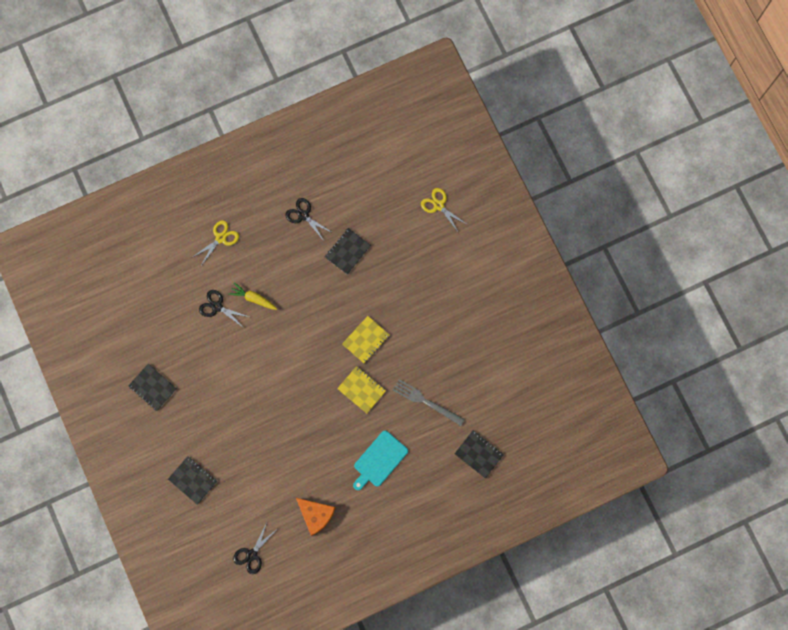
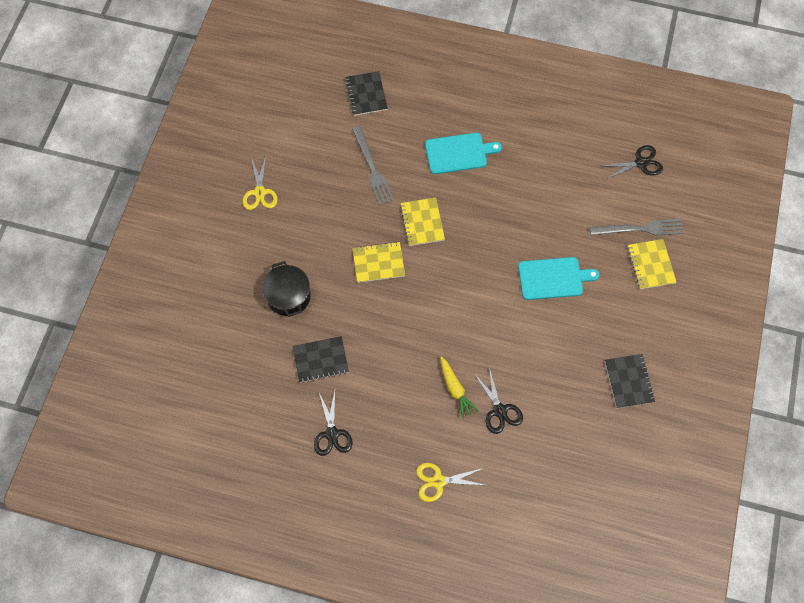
camera: 140 degrees left, 10 degrees down
(193, 480) = (650, 265): black notebook -> yellow notebook
(217, 501) = (640, 229): none -> grey fork
(248, 419) = (553, 278): none -> turquoise cutting board
(316, 515) = (555, 152): orange cheese -> none
(401, 274) = (288, 296): none -> black pot
(438, 205) = (191, 332): yellow scissors -> yellow scissors (259, 192)

